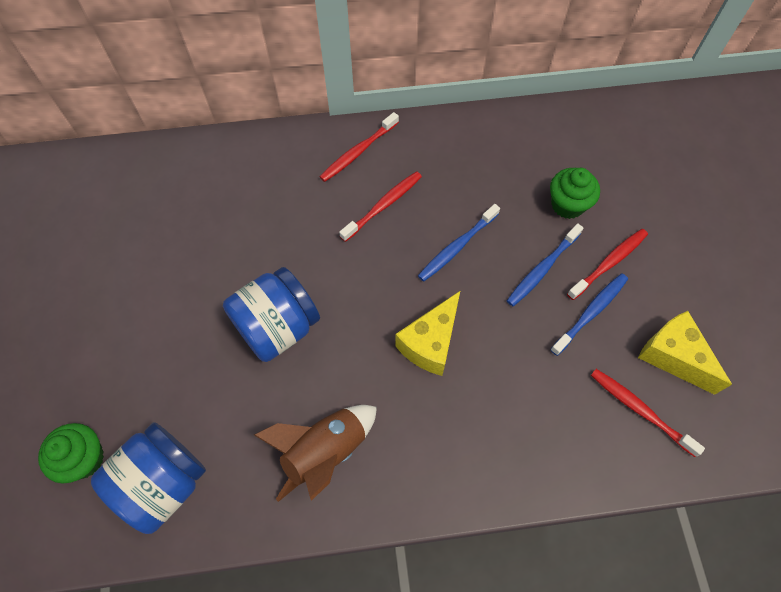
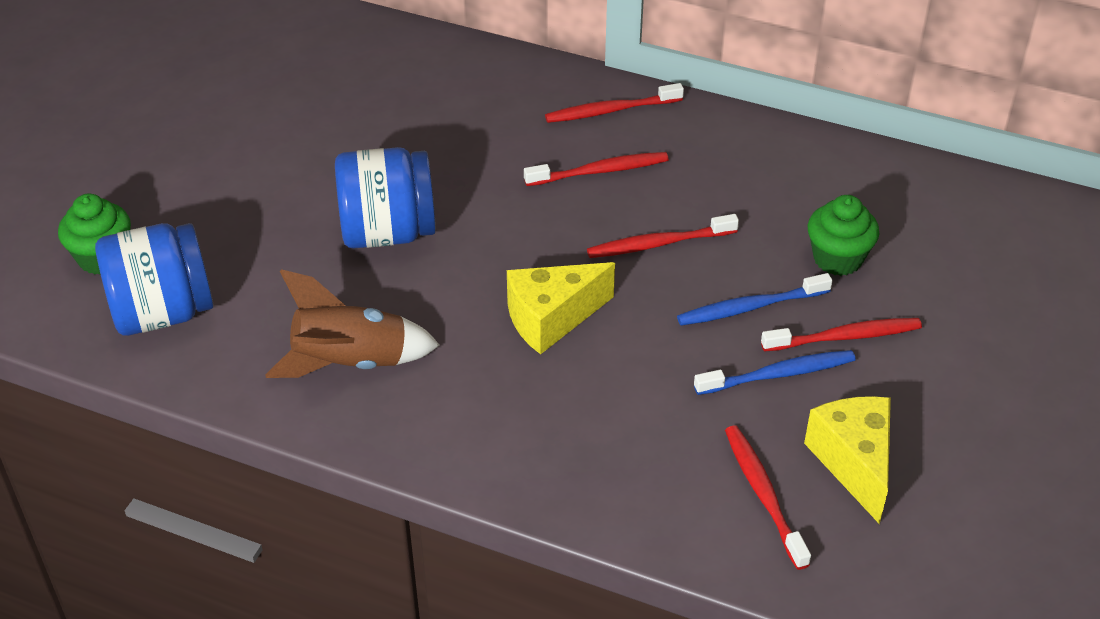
camera: 30 degrees right, 20 degrees down
(457, 246) = (659, 244): blue toothbrush -> red toothbrush

